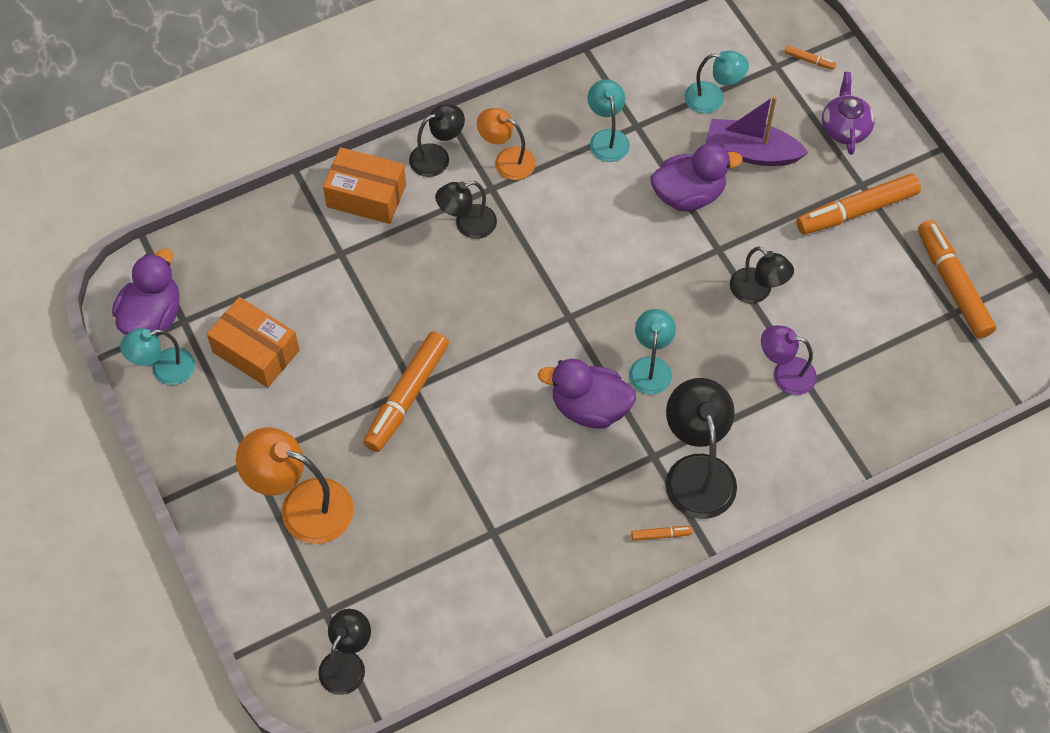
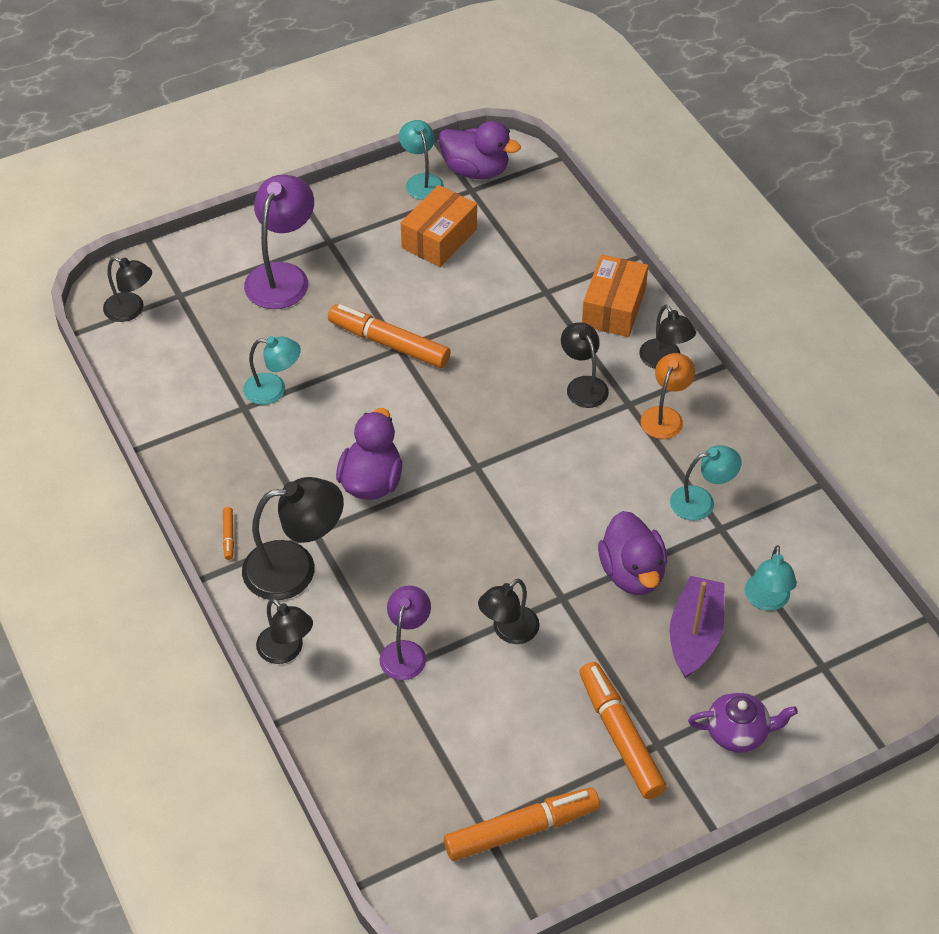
camera: 90 degrees right, 10 degrees down
(302, 506) = (282, 276): orange lamp -> purple lamp
(651, 367) = (417, 533): turquoise lamp -> turquoise lamp (273, 390)
(792, 474) = (286, 651): none -> black lamp
(809, 60) = (836, 701): orange marker -> none

